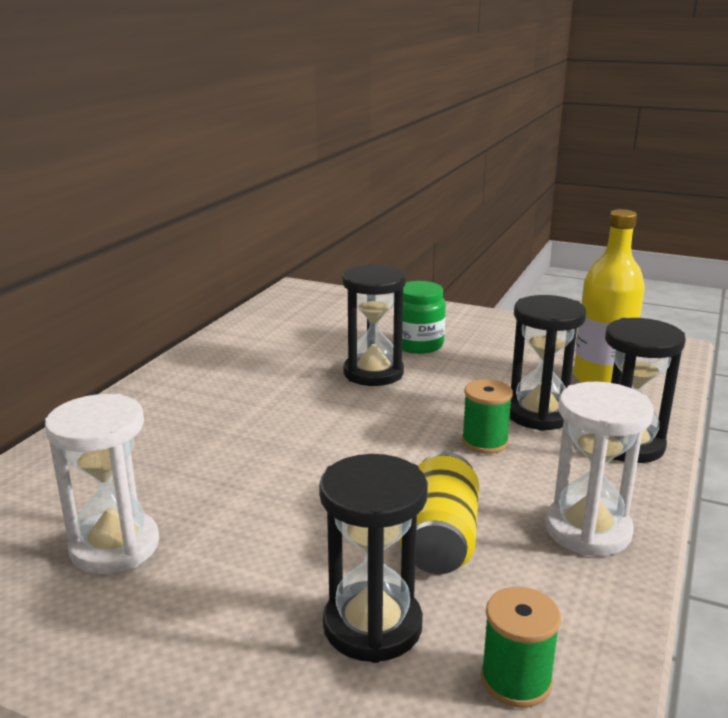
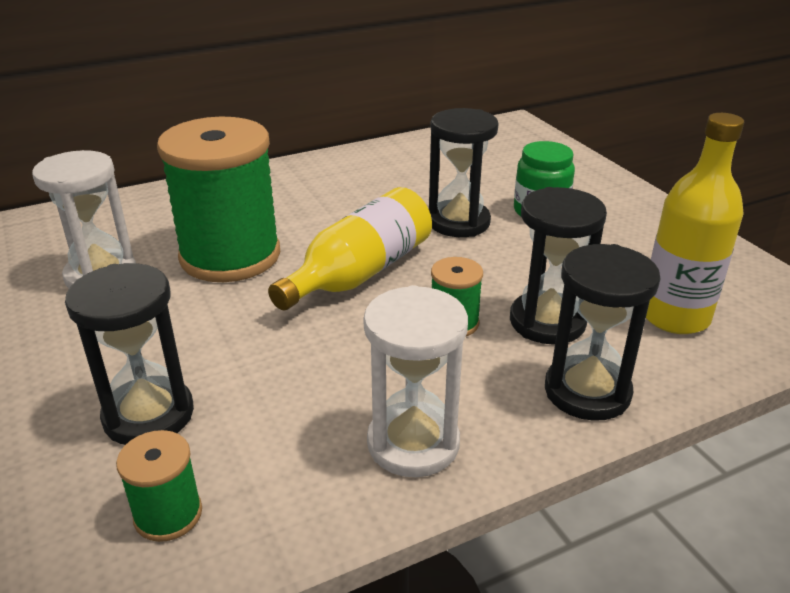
camera: 40 degrees right, 10 degrees up
(223, 473) = (230, 256): none -> green spool
(360, 438) = (360, 273): none -> yellow bottle
(440, 539) = (288, 382): yellow can -> none

